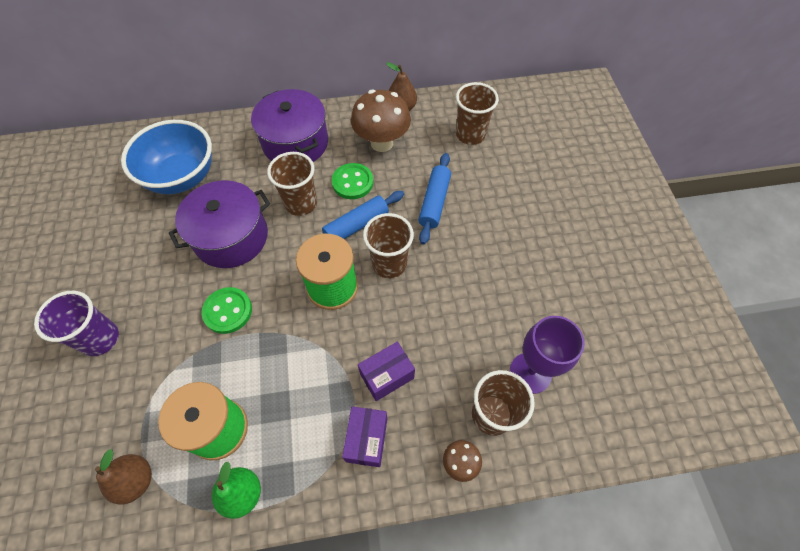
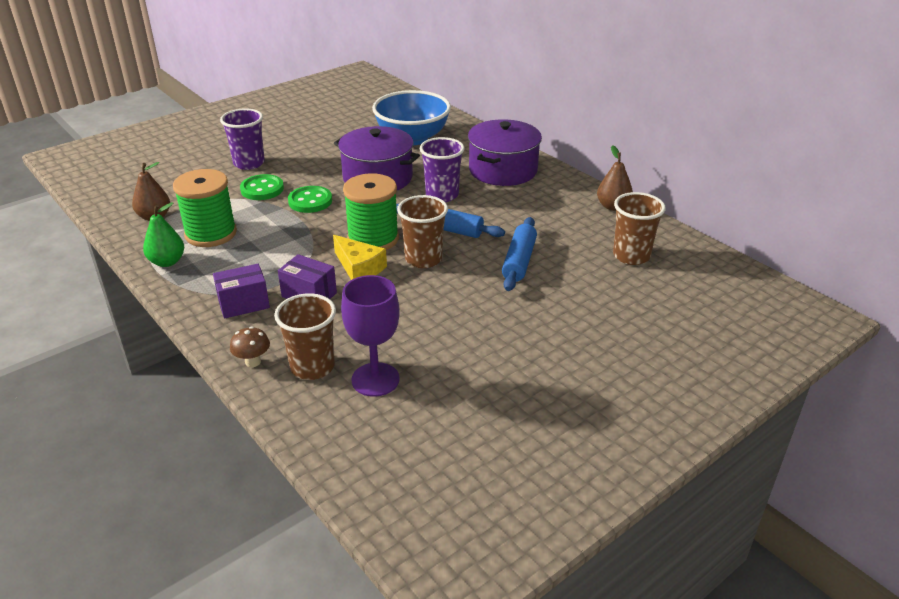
camera: 60 degrees right, 25 degrees down
(301, 203) = (442, 195): brown cup -> purple cup
(352, 182) = (492, 211): green button -> green button (262, 189)
(370, 318) = (359, 268): none -> yellow cheese
(382, 143) = (555, 210): brown mushroom -> none
(434, 202) = (519, 261): blue rolling pin -> blue rolling pin turned 60 degrees counterclockwise

